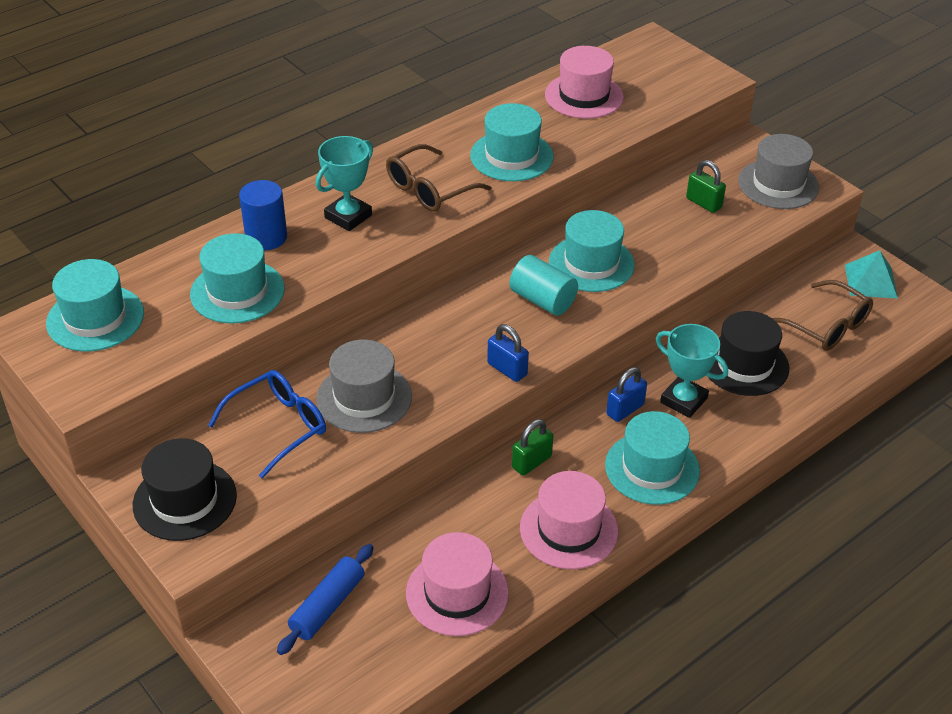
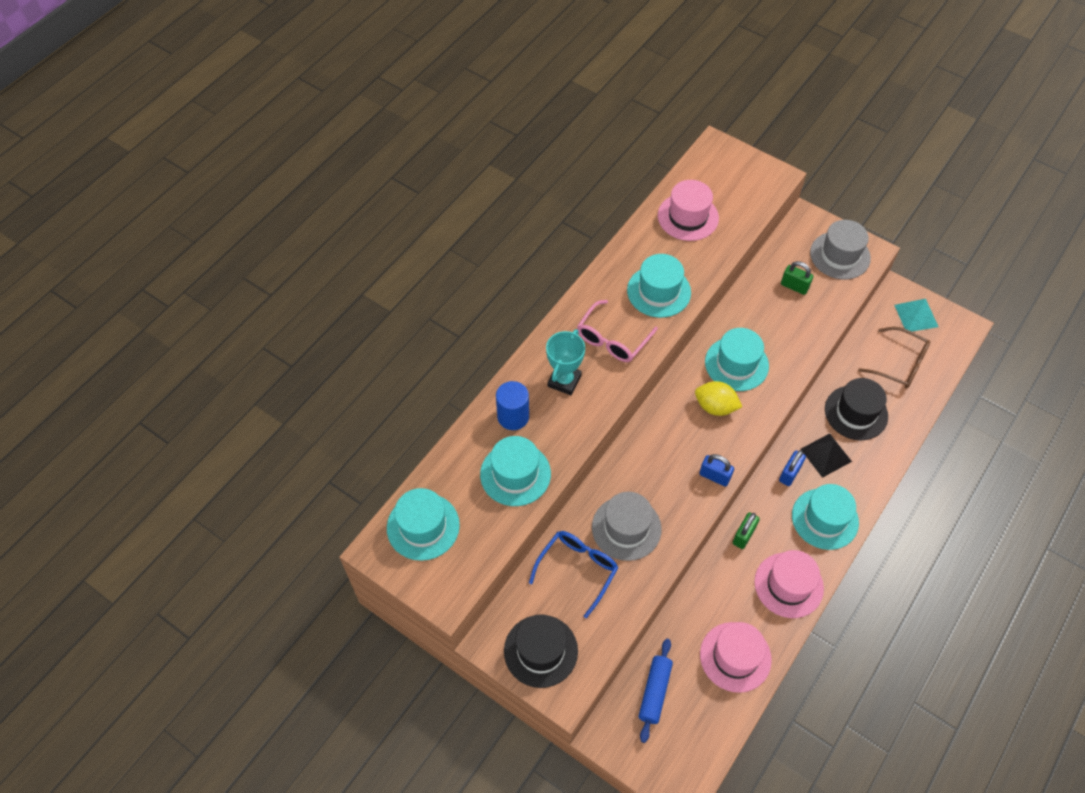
camera: 15 degrees left, 15 degrees up
(429, 189) = (612, 339): brown glasses -> pink glasses
(542, 300) = (715, 407): turquoise cylinder -> yellow lemon
(683, 400) = (826, 455): turquoise trophy -> black pyramid

